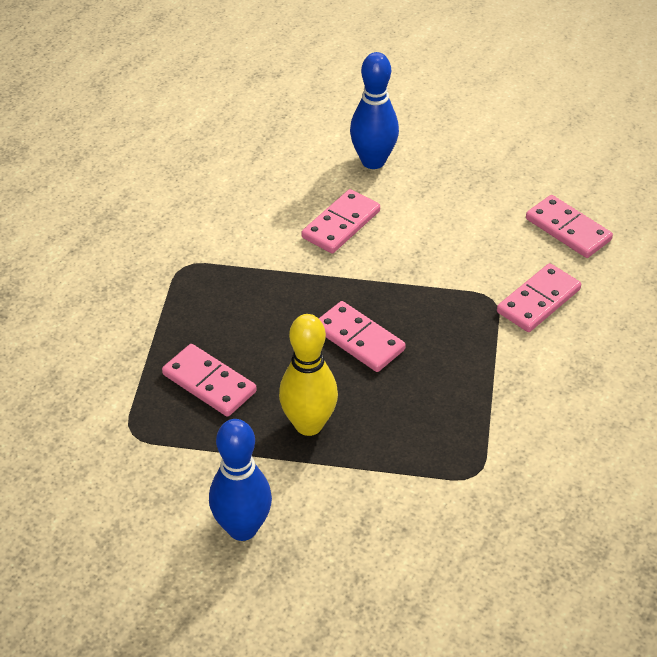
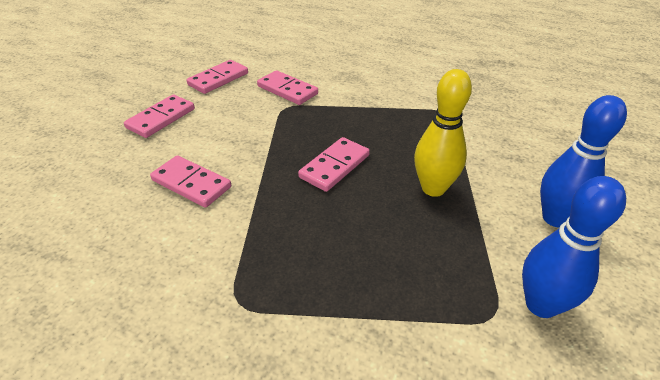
camera: 95 degrees left, 5 degrees down
(209, 383) = (407, 258): pink domino -> pink domino (161, 118)
(373, 161) = (107, 168): blue bowling pin -> blue bowling pin (541, 305)

